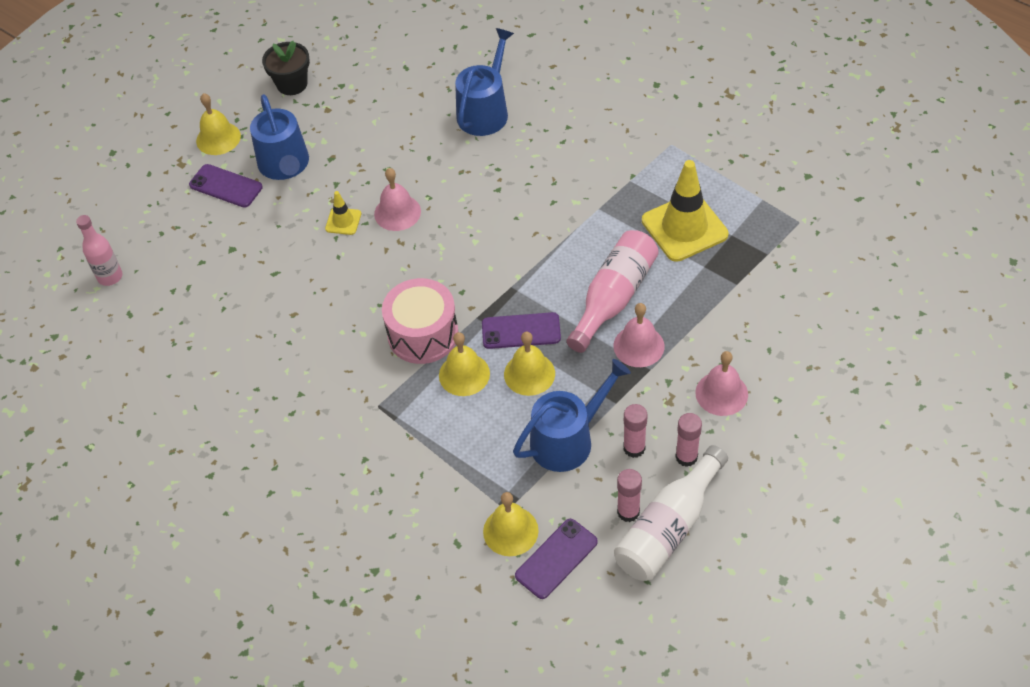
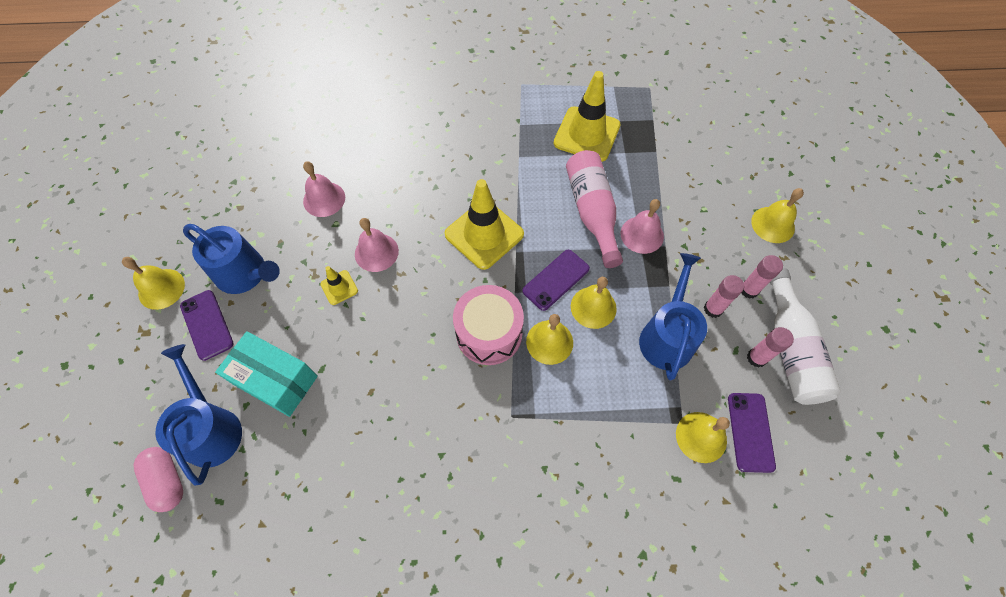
camera: 45 degrees left, 10 degrees up
(110, 277) = (167, 481): pink bottle -> pink capsule
(226, 186) = (207, 325): purple phone -> purple phone turned 75 degrees clockwise
(236, 259) = (276, 380): none -> turquoise box
(292, 84) = (188, 205): black flower pot -> none
(485, 111) = (369, 136): blue watering can -> blue watering can (211, 429)
(498, 255) = (484, 234): none -> yellow traffic cone
(721, 393) = (723, 230): pink bell -> pink bell (324, 199)
(778, 421) = (773, 224): none -> yellow bell

